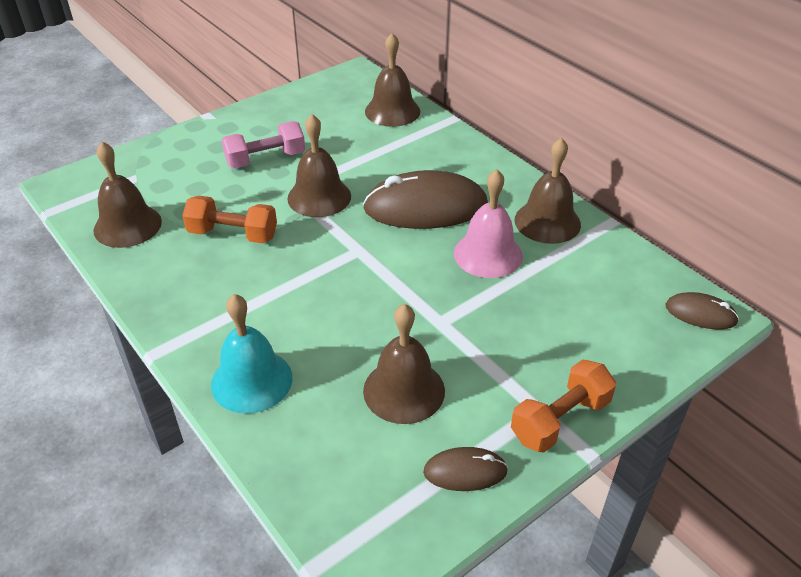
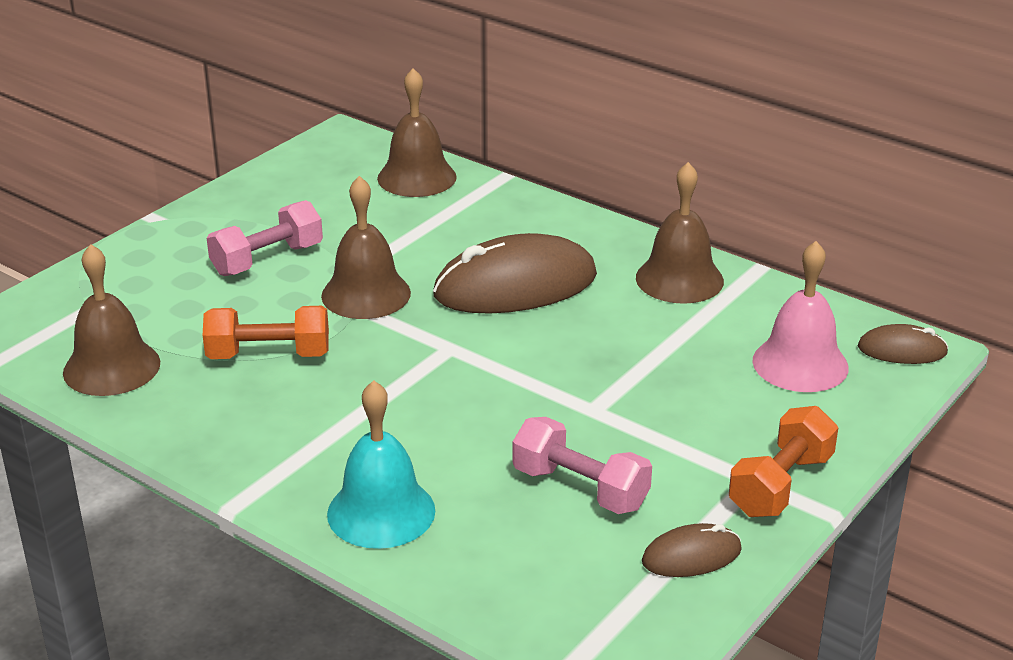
camera: 15 degrees left, 10 degrees down
(404, 390) = (580, 488): brown bell -> pink dumbbell
(488, 254) = (620, 326): pink bell -> pink bell (800, 364)

